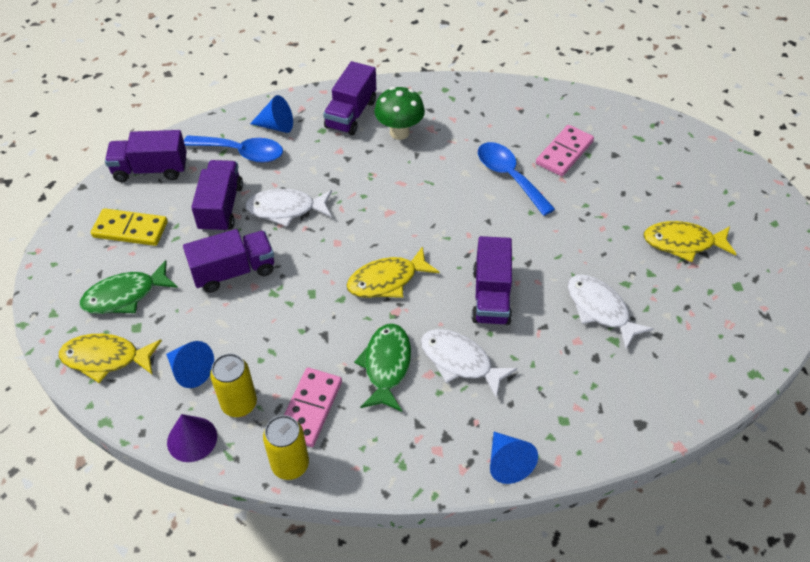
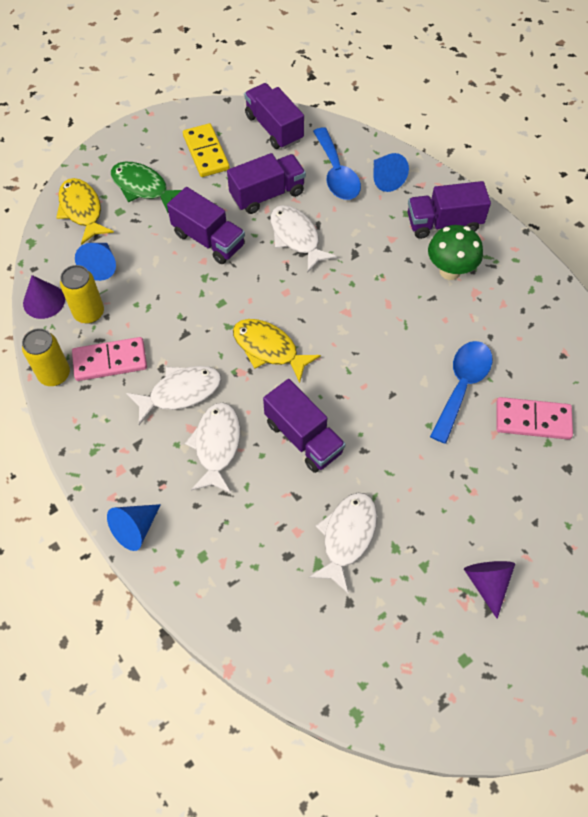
camera: 60 degrees right, 10 degrees up
(386, 365) = (180, 392): green fish -> white fish
(491, 296) = (303, 437): purple truck -> purple truck turned 105 degrees counterclockwise
(683, 243) = (487, 583): yellow fish -> purple cone

